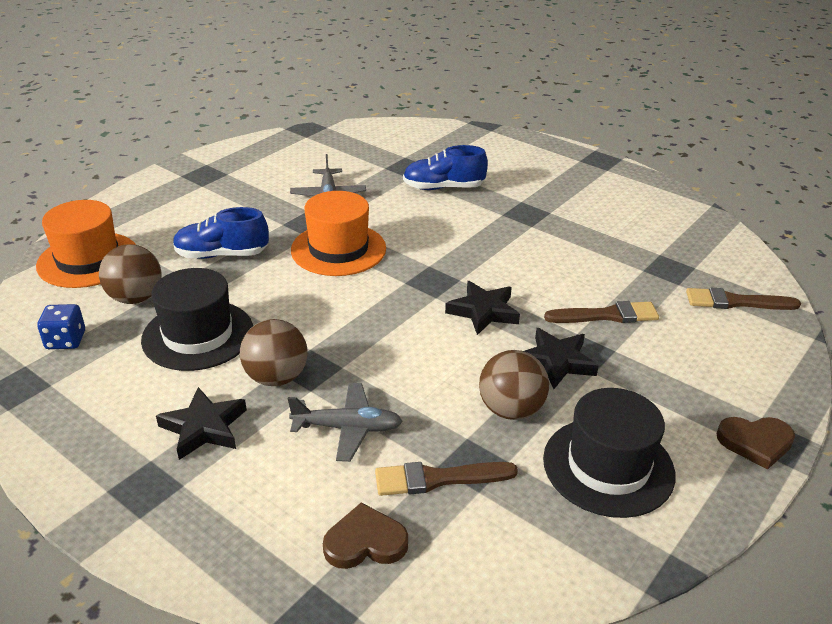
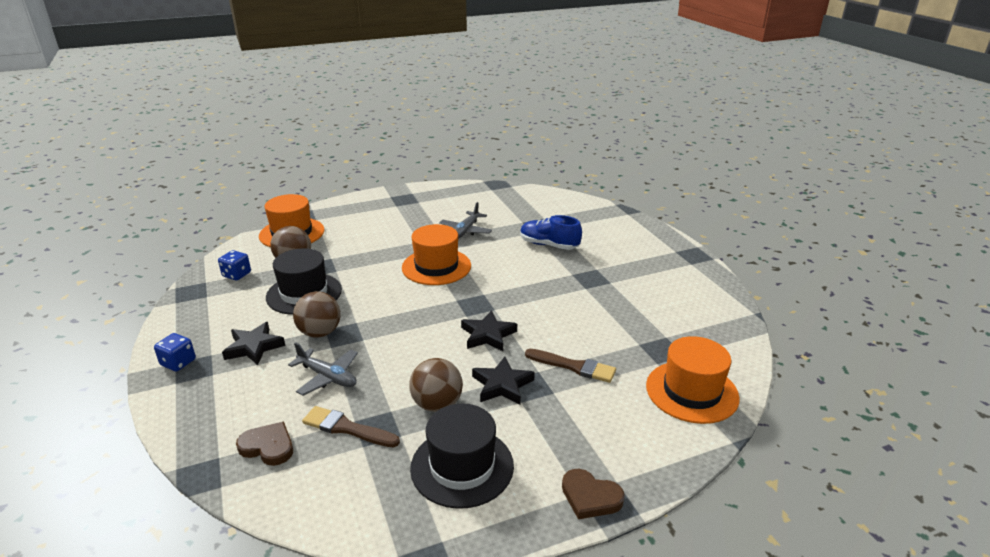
camera: 30 degrees right, 5 degrees down
(112, 489) = (178, 362): none -> blue dice
(222, 255) = (364, 250): blue shoe -> none
(736, 302) = (692, 391): brown brush -> orange hat

